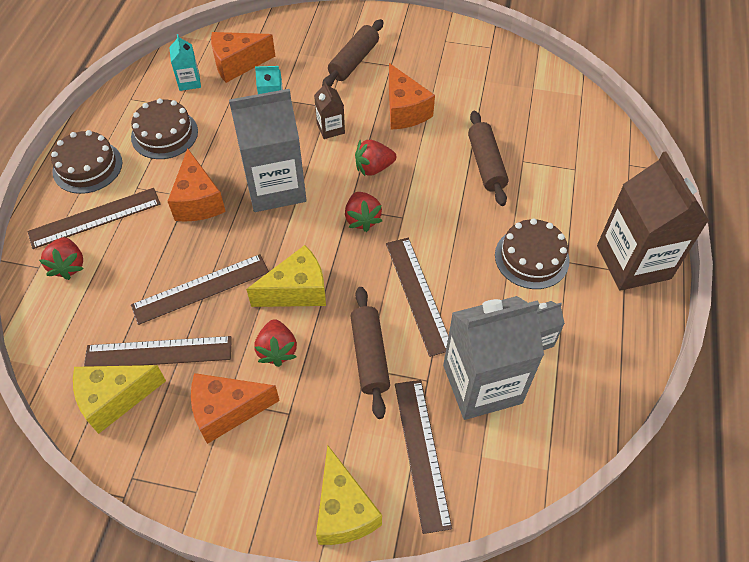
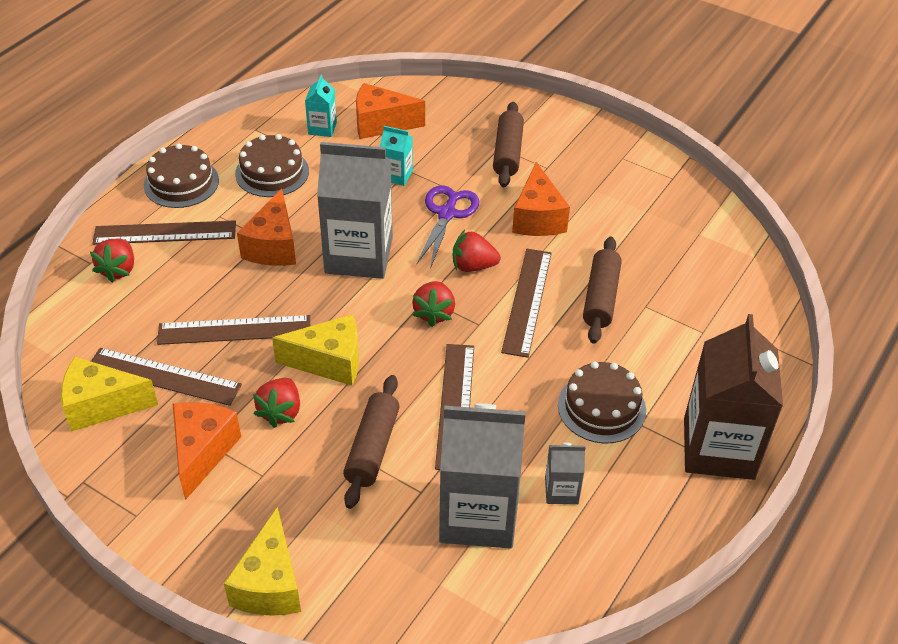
camera: 20 degrees right, 10 degrees down
(227, 411) = (202, 452): orange cheese -> orange cheese turned 90 degrees clockwise
(330, 128) = (447, 214): brown carton -> purple scissors
(354, 61) = (508, 153): brown rolling pin -> brown rolling pin turned 45 degrees counterclockwise
(421, 453) = (377, 558): brown ruler -> brown ruler (527, 301)

